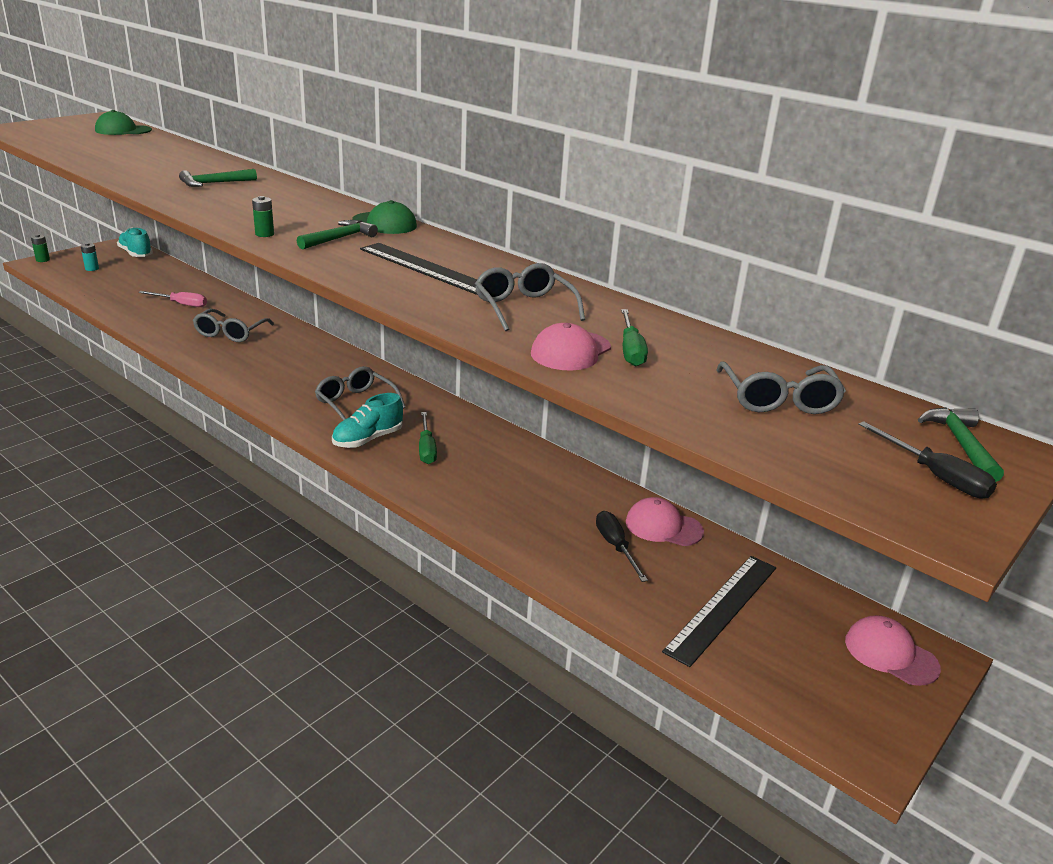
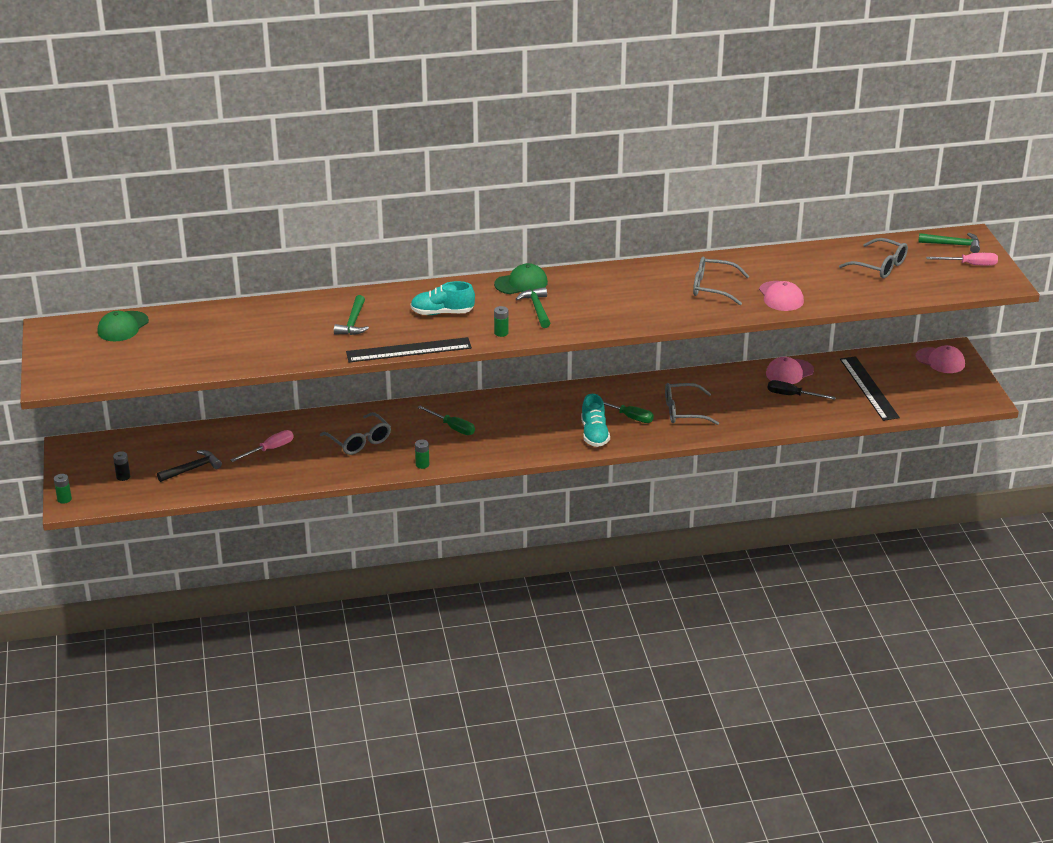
camera: 50 degrees left, 5 degrees up
(92, 269) = (123, 476): turquoise battery -> black battery
(124, 286) = (192, 469): none -> black hammer
(136, 254) = (109, 444): turquoise shoe -> turquoise shoe (442, 313)
(216, 369) = (422, 464): none -> green battery
(355, 403) = (539, 423): grey glasses -> grey glasses (683, 411)
(425, 268) = (622, 296): black ruler -> black ruler (409, 350)
(630, 350) = (795, 280): green screwdriver -> green screwdriver (452, 427)
(890, 654) = (940, 360): pink cap -> pink cap turned 135 degrees counterclockwise
(935, 476) = (970, 265): black screwdriver -> pink screwdriver
(960, 444) = (953, 245): green hammer -> green hammer turned 150 degrees clockwise

